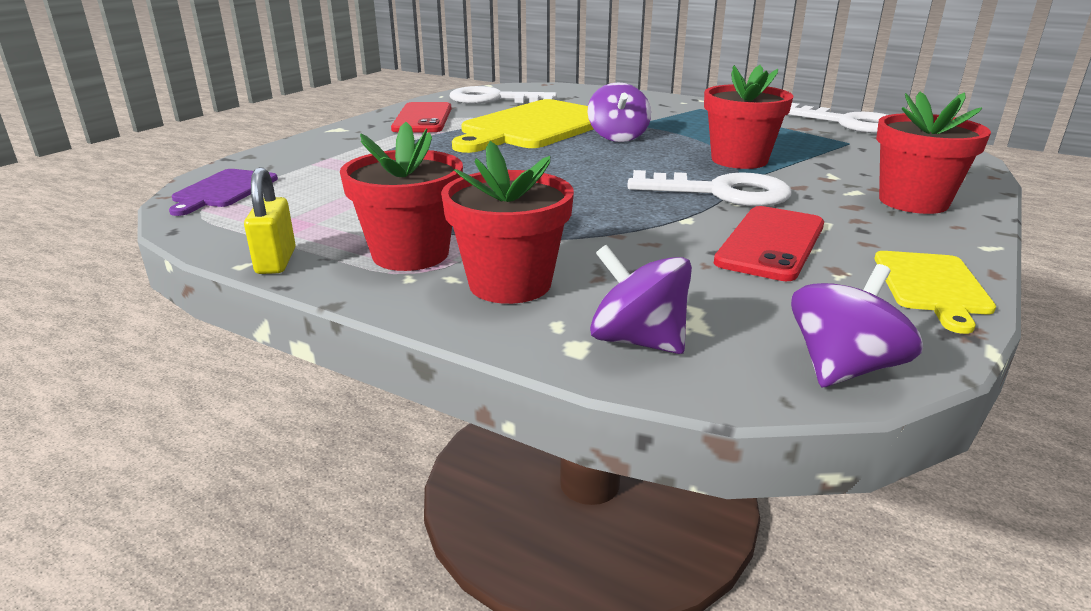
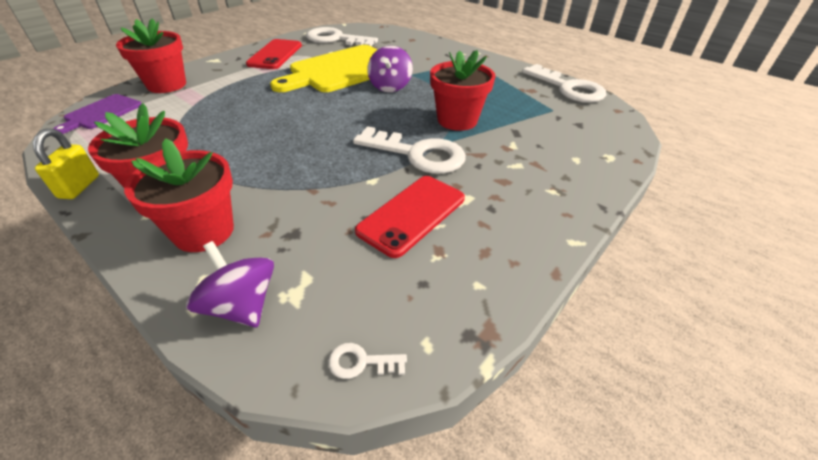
camera: 10 degrees right, 15 degrees up
(843, 368) = (361, 362): purple spinning top -> white key
(913, 202) = (552, 182): red flower pot -> red flower pot (167, 85)
(932, 286) = (496, 280): yellow cutting board -> none

